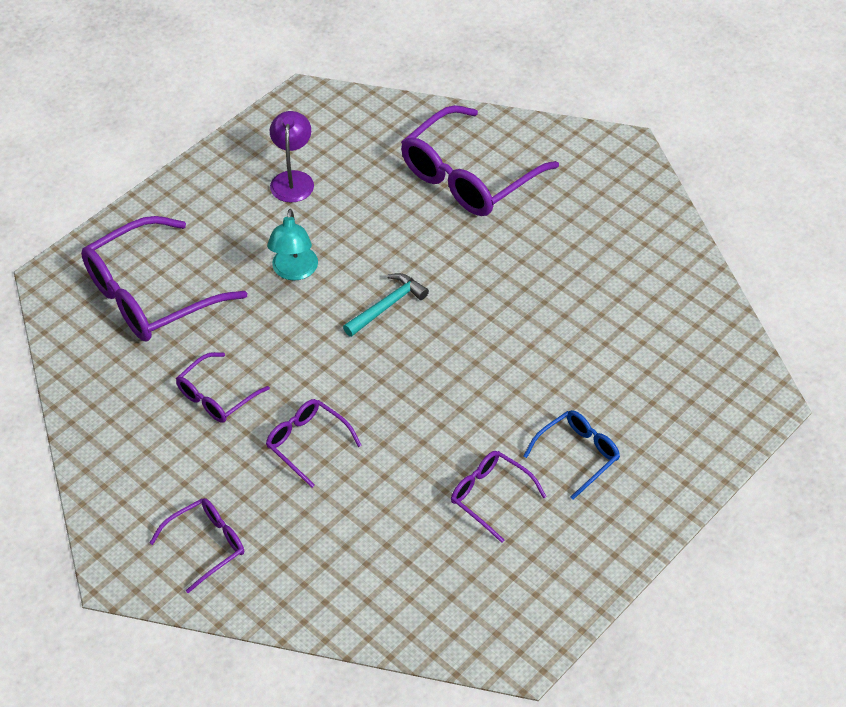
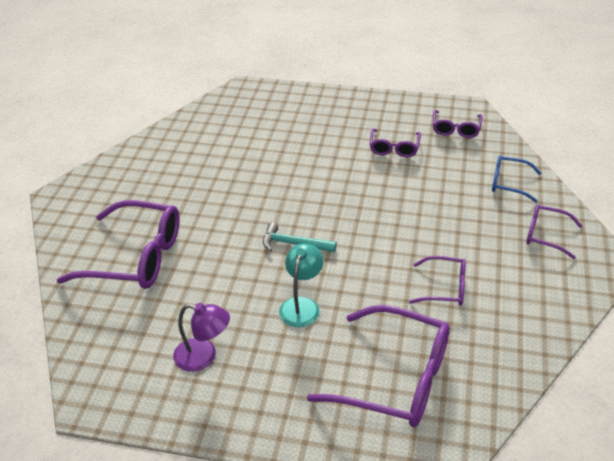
camera: 120 degrees left, 10 degrees down
(293, 179) = (203, 357): purple lamp -> purple lamp turned 135 degrees counterclockwise
(294, 271) = (301, 305): turquoise lamp -> turquoise lamp turned 45 degrees counterclockwise
(307, 443) = (434, 229): purple glasses -> purple glasses (456, 129)
(577, 455) = (337, 130): blue glasses -> blue glasses (509, 183)

